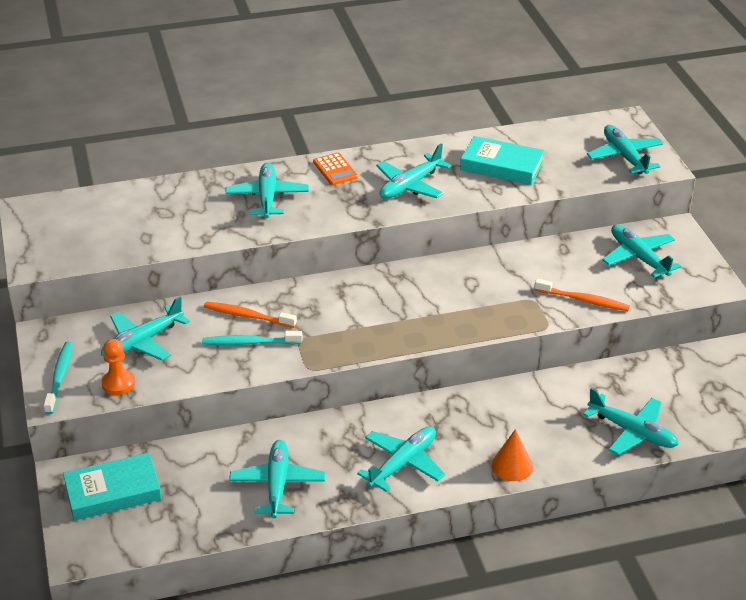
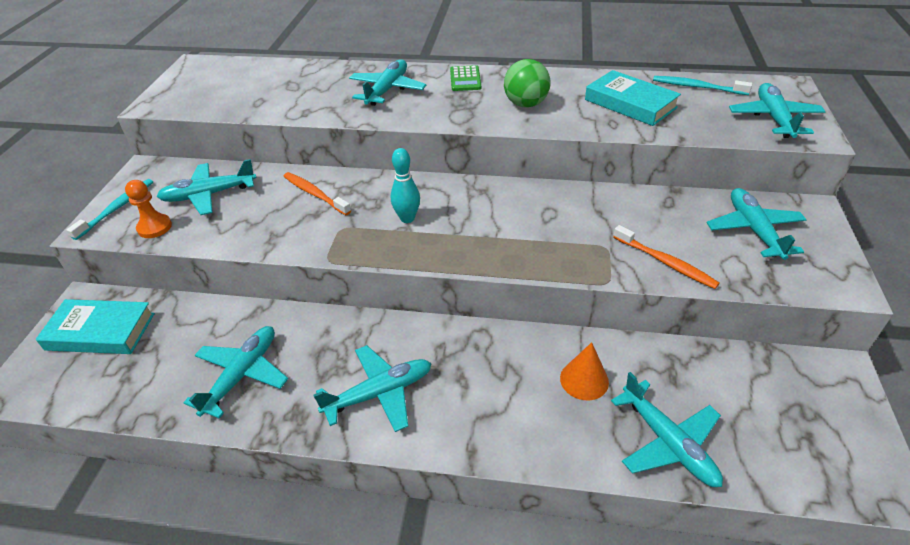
camera: 25 degrees right, 5 degrees up
(249, 343) = (296, 219): turquoise toothbrush -> turquoise toothbrush (697, 87)
(335, 170) = (465, 79): orange calculator -> green calculator
(351, 317) = (407, 218): none -> turquoise bowling pin
(410, 186) = (525, 104): turquoise plane -> green ball
(512, 466) = (496, 439): orange cone -> orange cone (584, 380)

